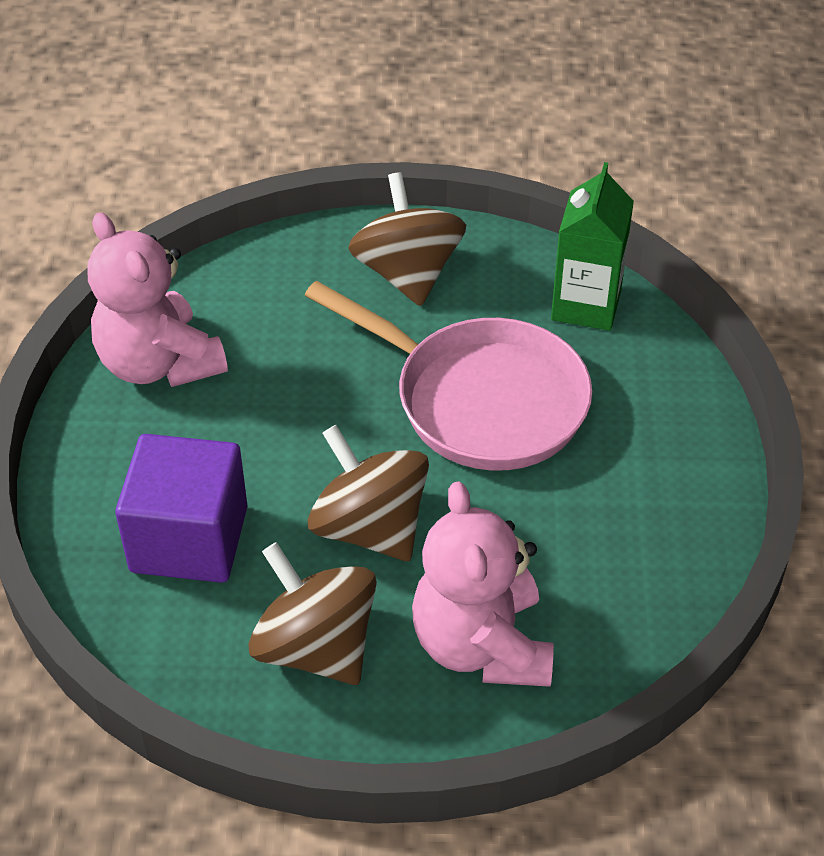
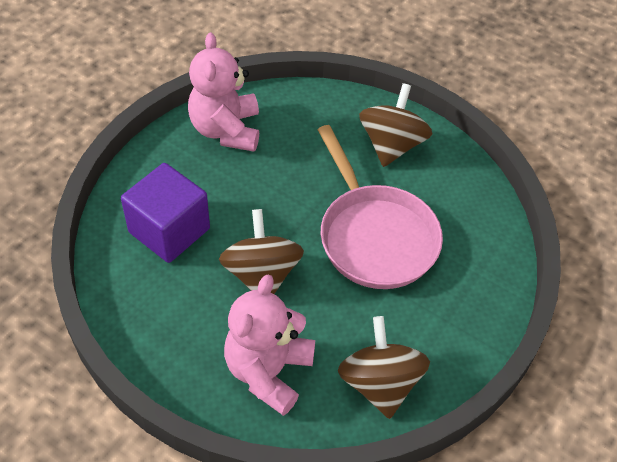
camera: 30 degrees right, 5 degrees up
(316, 647) = (185, 322): brown spinning top -> brown spinning top (380, 383)
(586, 305) = (478, 213): green carton -> none

